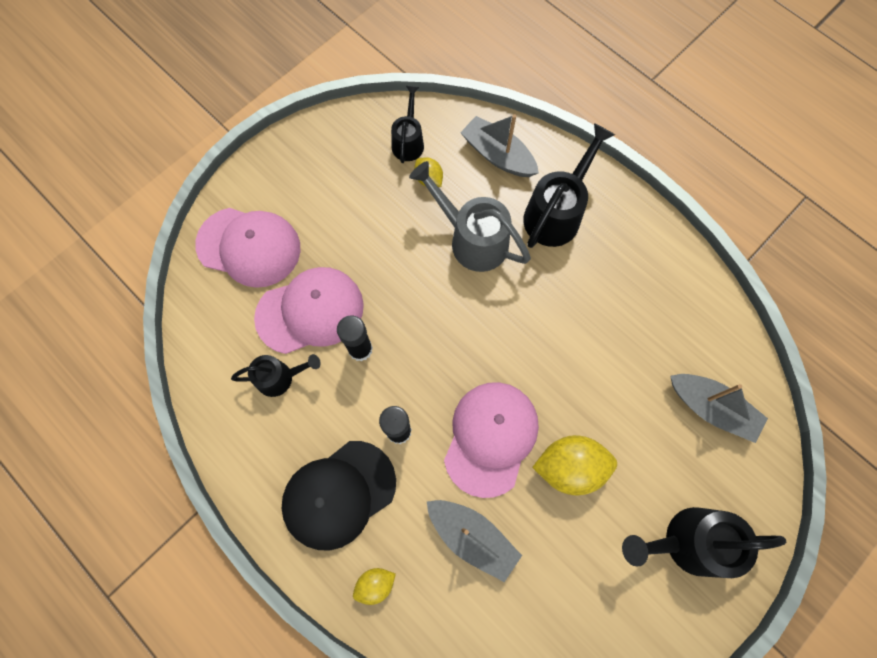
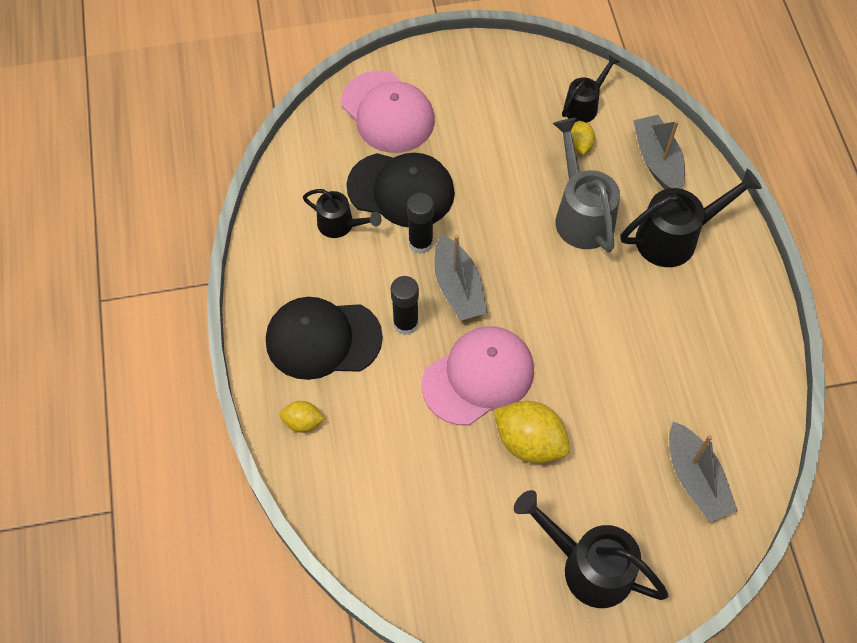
camera: 35 degrees right, 10 degrees down
(310, 311) = (401, 190): pink cap -> black cap
(472, 537) = (406, 439): grey boat -> grey boat (458, 288)

